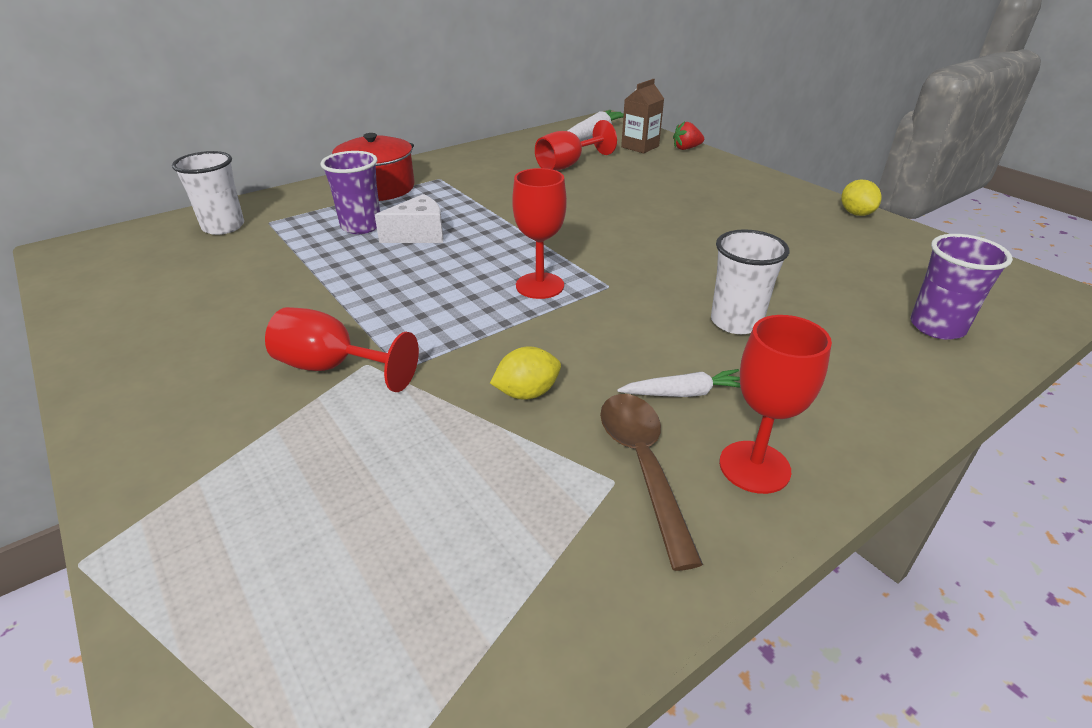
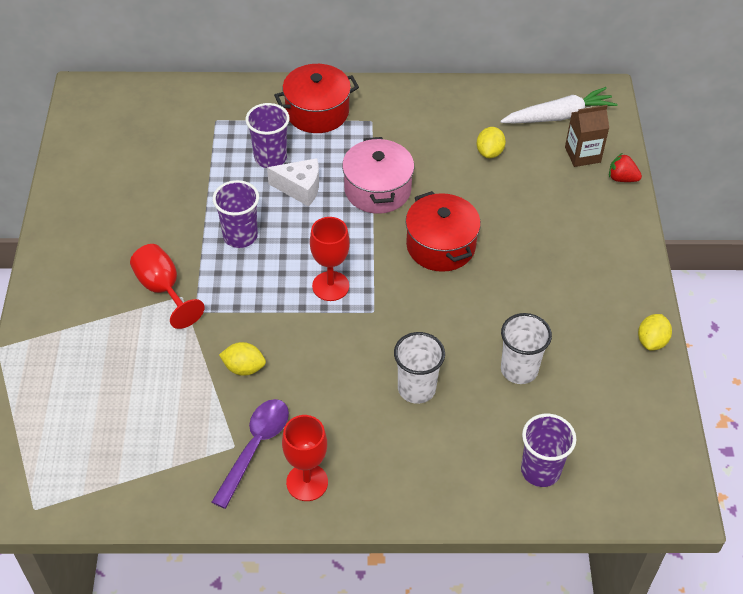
camera: 35 degrees right, 15 degrees up
(223, 227) = (185, 111): white cup -> white cup (519, 369)
(389, 287) = (240, 236): none -> purple cup
(499, 212) = (377, 190): none -> pink pot
(567, 165) = (489, 152): red goblet -> yellow lemon
(607, 223) = (441, 246): none -> red pot
(643, 466) = (255, 447): brown spoon -> purple spoon
(683, 393) = (324, 419): white carrot -> none

